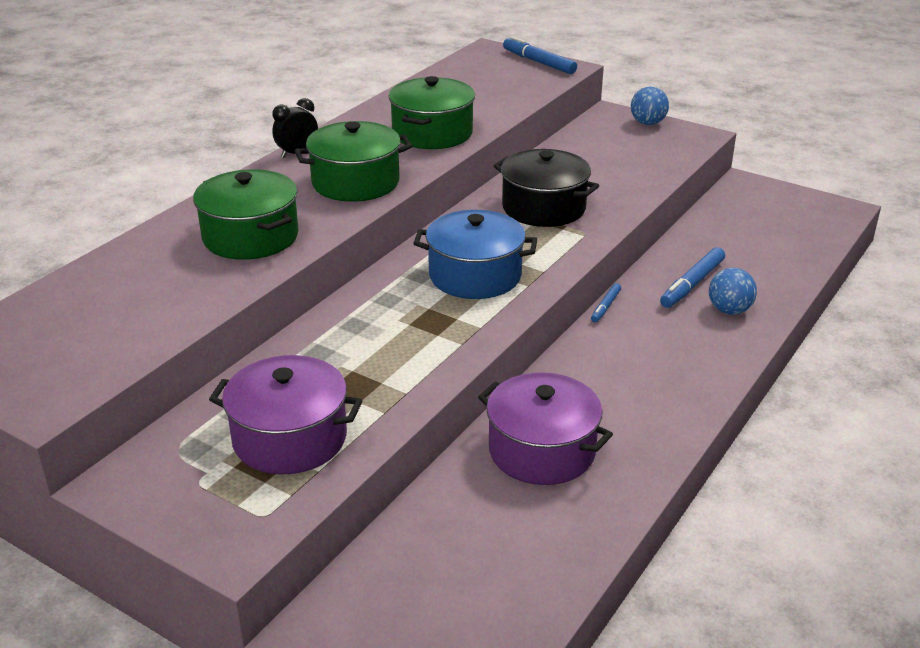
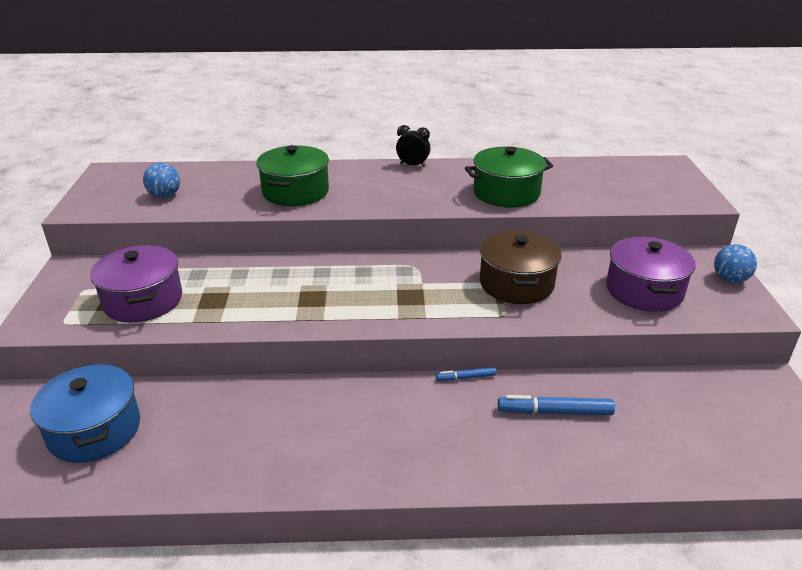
camera: 55 degrees right, 0 degrees up
(355, 182) = (401, 195): green pot -> none
(475, 275) = (387, 292): blue pot -> blue pot (94, 430)
(538, 62) = (688, 188): blue marker -> none
(542, 450) = (253, 418): purple pot -> purple pot (644, 290)
(544, 208) = (516, 284): black pot -> brown pot
(729, 310) = (540, 449): blue ball -> blue ball (165, 196)

